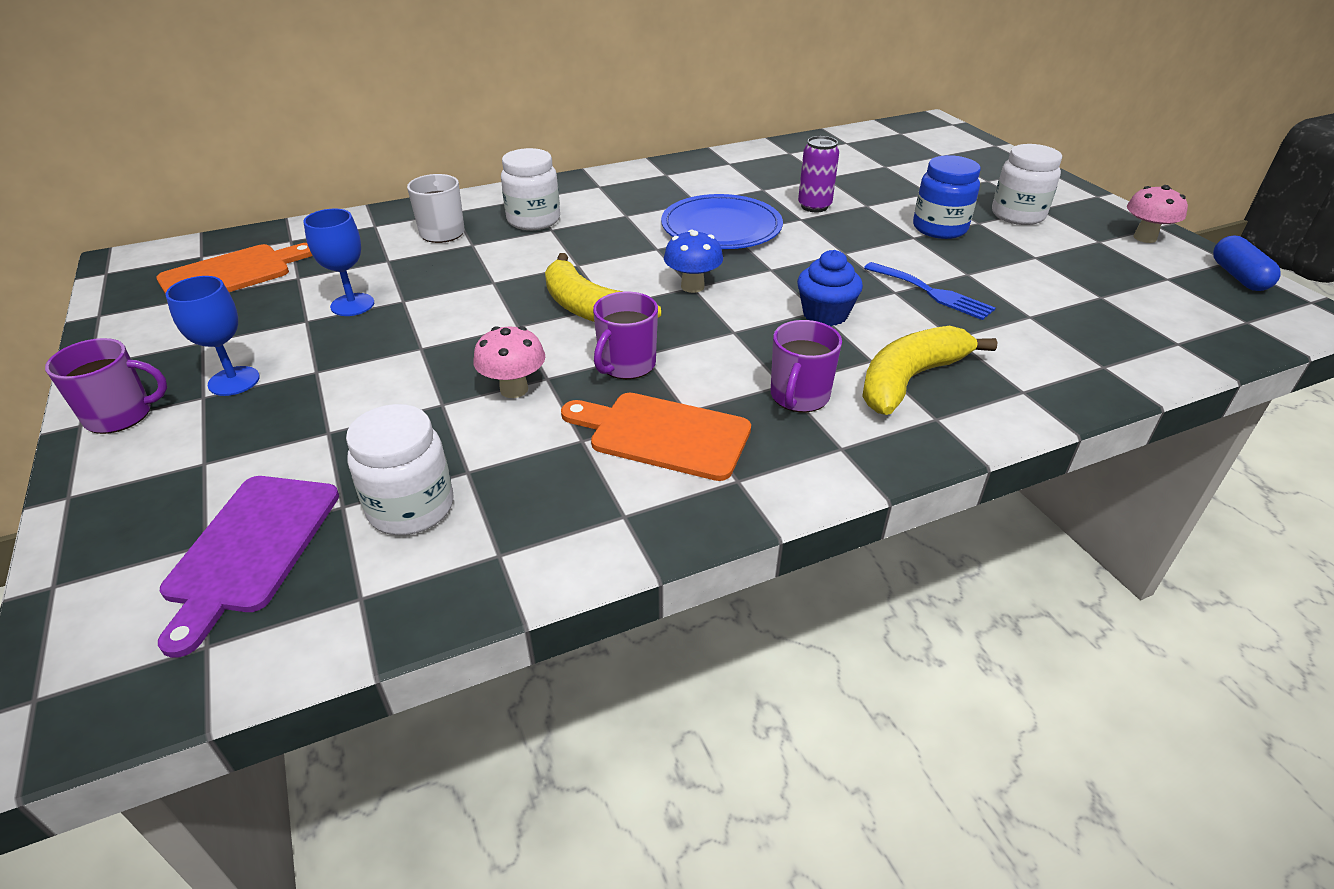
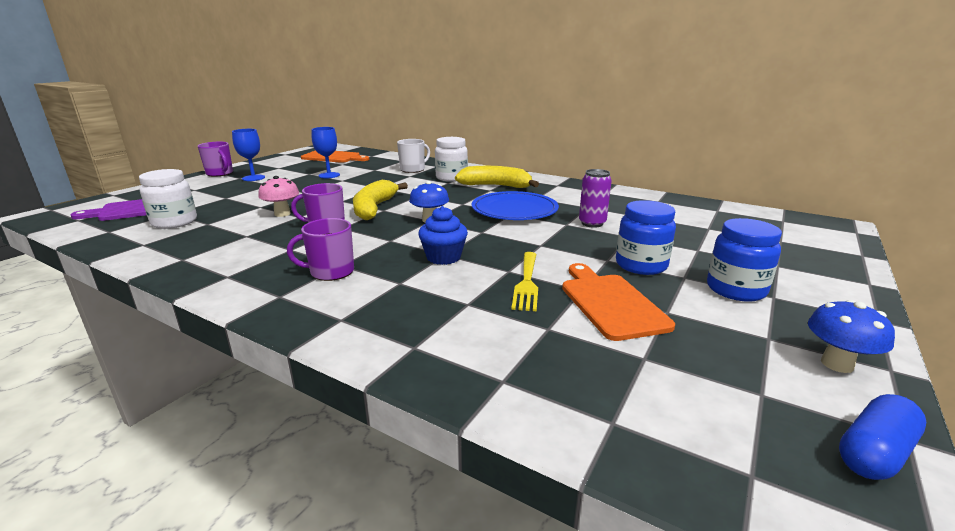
camera: 55 degrees right, 15 degrees down
(663, 435) = (262, 250): orange cutting board -> orange cutting board (610, 303)
(909, 380) = (385, 300): yellow banana -> yellow banana (496, 186)
(932, 293) = (527, 283): blue fork -> yellow fork
(1017, 215) = (736, 290): white jar -> blue jar
(1144, 238) = (837, 364): pink mushroom -> blue mushroom

